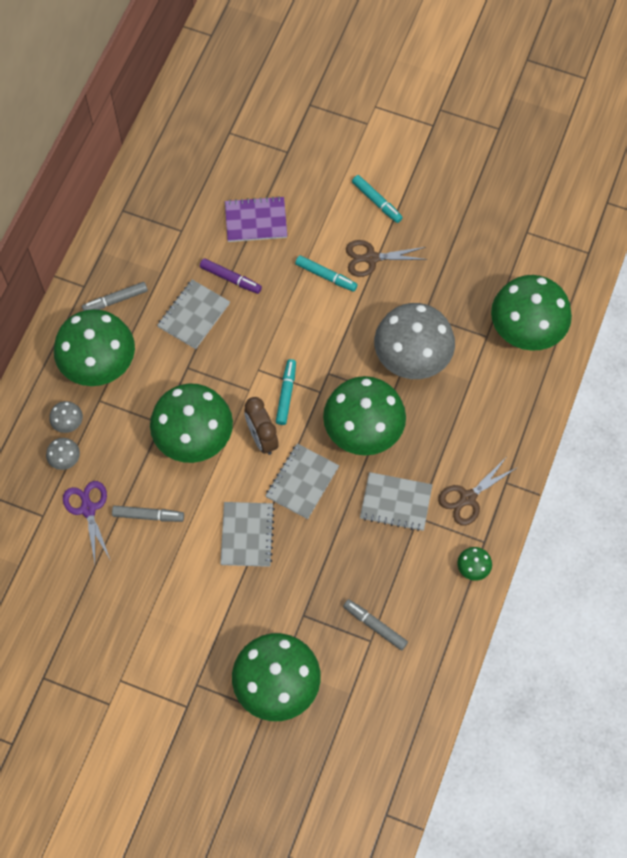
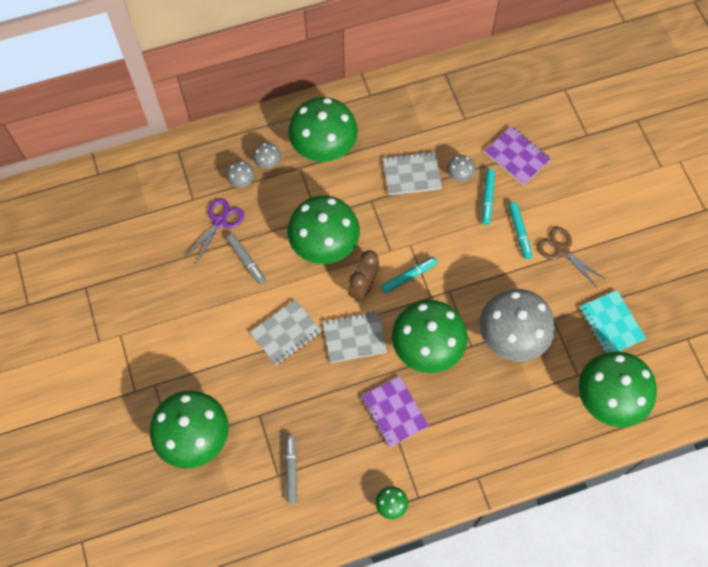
camera: 50 degrees right, 0 degrees up
(115, 300) = (378, 121): grey marker -> none
(230, 279) = (459, 175): purple marker -> grey mushroom
(376, 201) = (608, 220): turquoise marker -> turquoise marker (487, 199)
(396, 502) = (394, 412): grey notebook -> purple notebook
(466, 275) = (611, 324): none -> turquoise notebook
(468, 498) = (441, 459): brown scissors -> none

